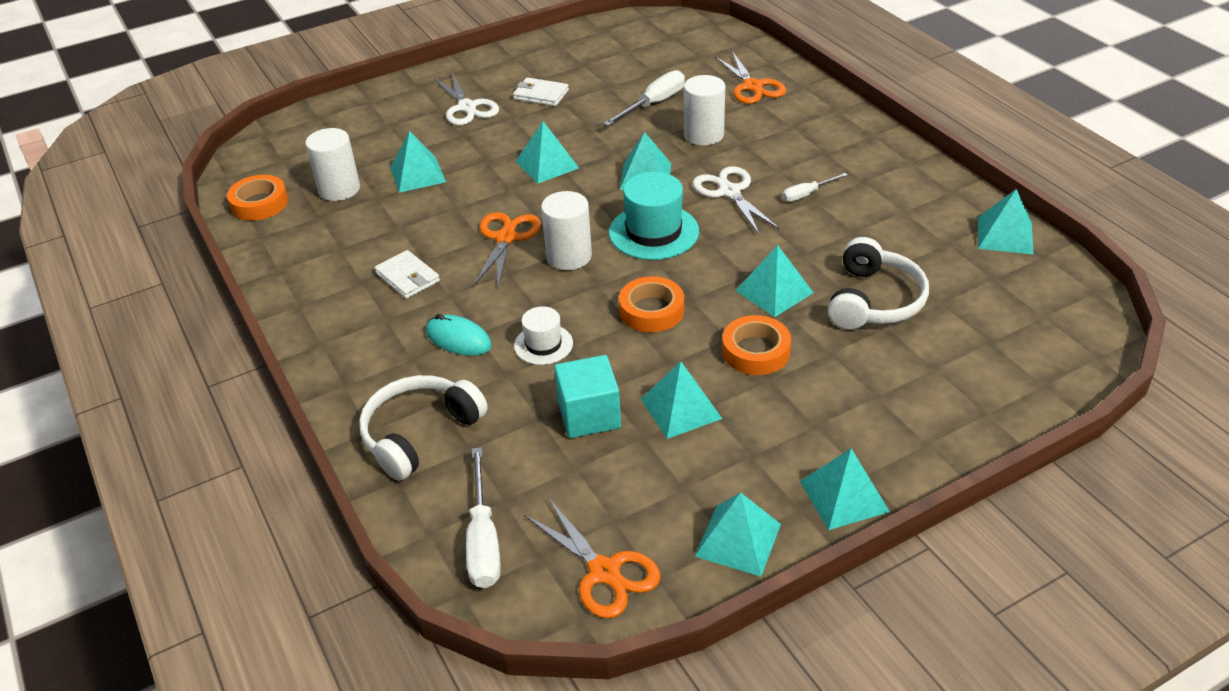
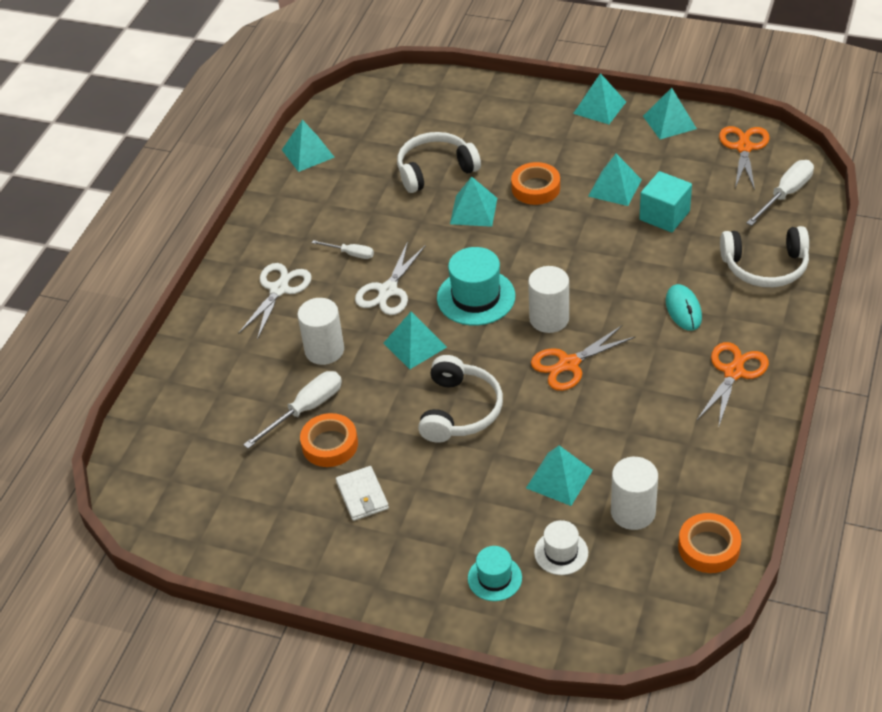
camera: 130 degrees left, 5 degrees up
(396, 112) = (494, 578): none -> turquoise hat
(407, 277) = (667, 380): white wallet -> none
(467, 107) = (434, 531): white scissors -> white scissors (279, 289)
(543, 344) = (639, 270): white hat -> white hat (561, 552)
(547, 164) = (460, 410): turquoise pyramid -> white headphones
(651, 310) = (553, 247): orange tape -> orange tape (330, 444)
(654, 104) = (306, 409): white screwdriver -> white screwdriver turned 135 degrees clockwise
(752, 87) = (219, 368): orange scissors -> orange scissors (734, 372)

